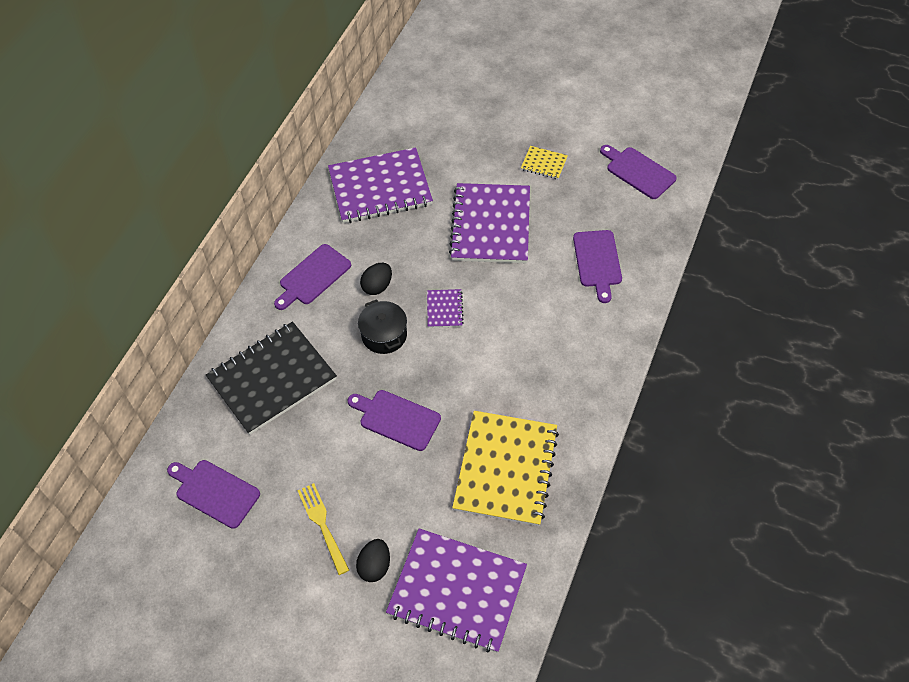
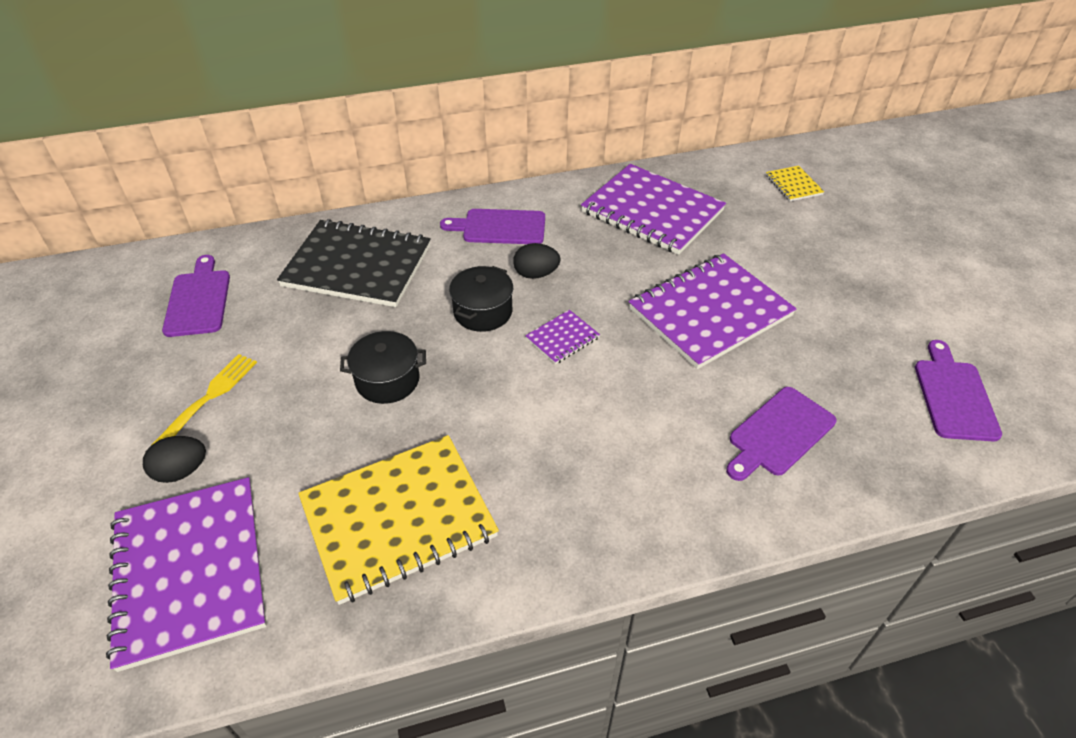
camera: 50 degrees right, 10 degrees down
(396, 419) = (387, 380): purple cutting board -> black pot
(544, 164) = (844, 307): yellow notebook -> yellow notebook (793, 185)

